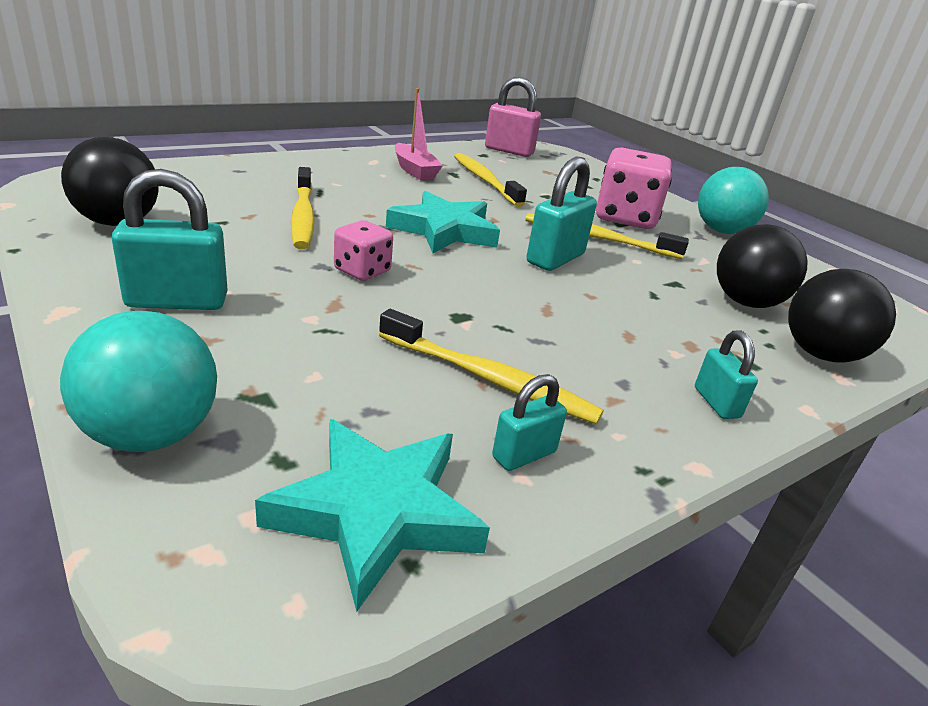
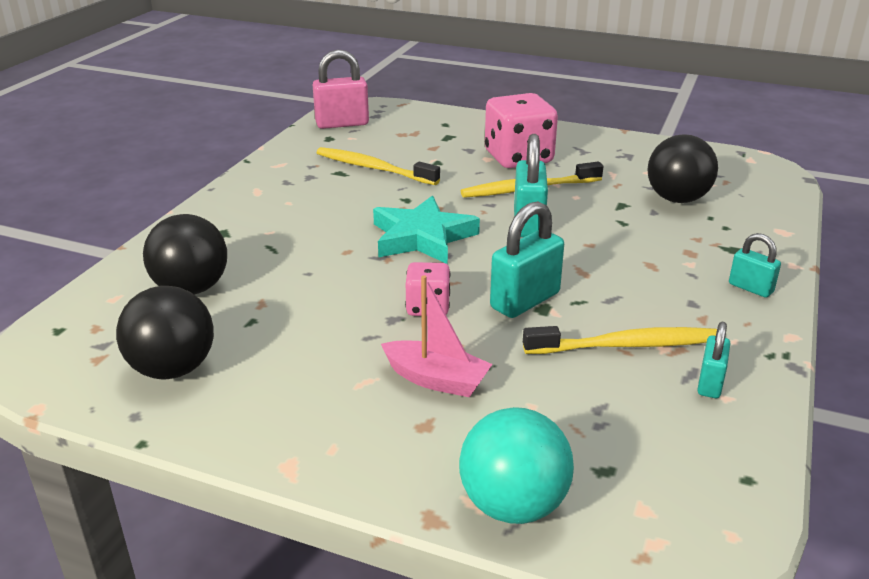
camera: 30 degrees left, 0 degrees up
(177, 301) = (353, 408): turquoise padlock -> turquoise padlock (525, 301)
(303, 216) = (303, 280): yellow toothbrush -> none
(376, 513) = (694, 465): turquoise star -> none
(414, 170) = (306, 185): pink boat -> pink boat (436, 379)
(721, 231) = (589, 138): turquoise ball -> none
(820, 354) = (757, 220): black ball -> black ball (191, 289)

